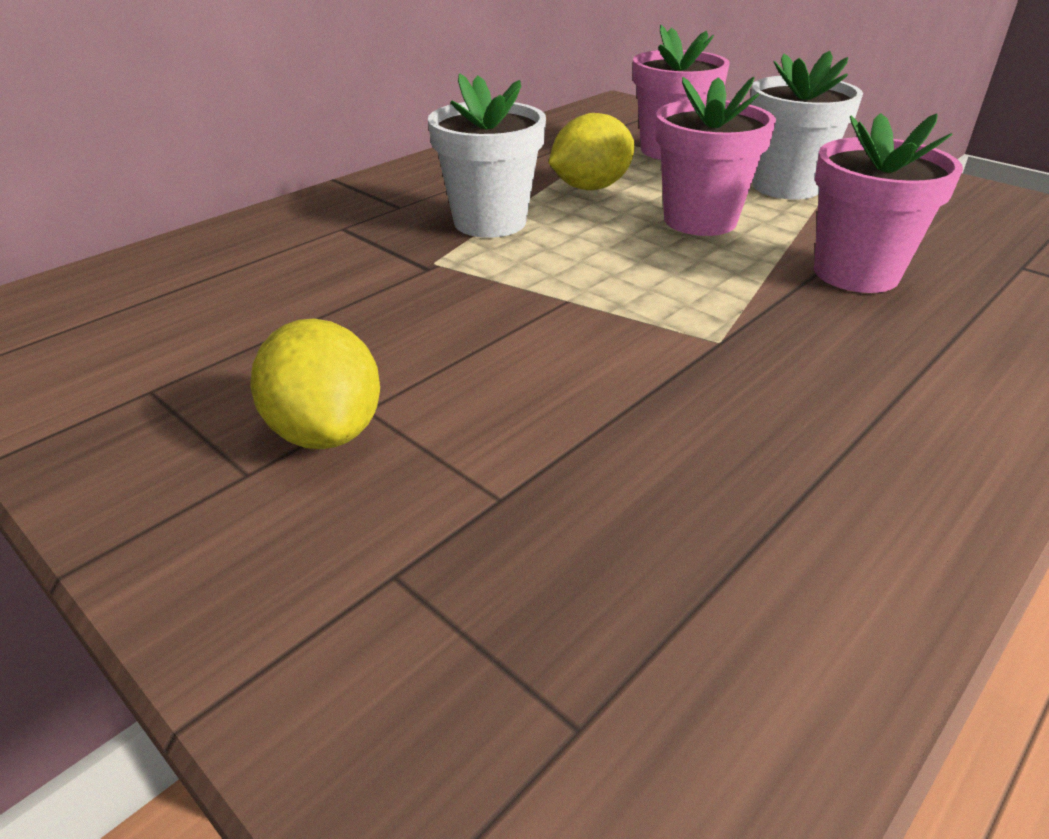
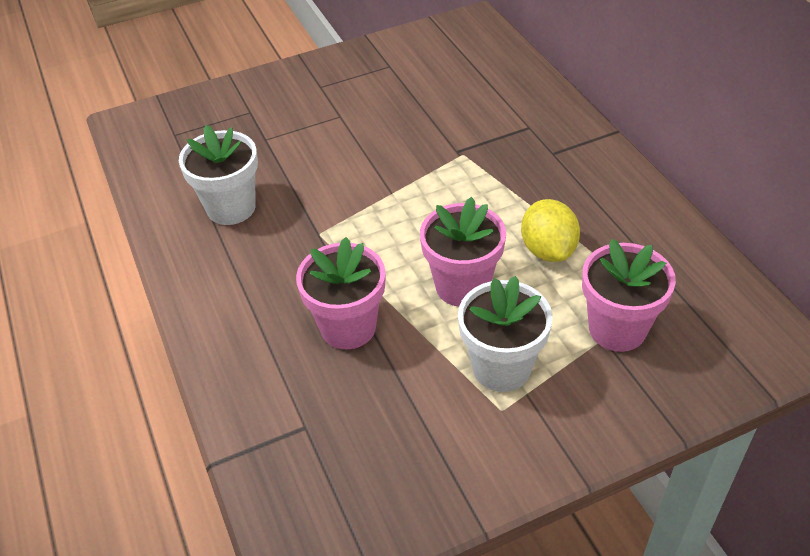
camera: 115 degrees right, 10 degrees up
(326, 431) = (331, 104): yellow lemon -> none
(490, 222) = (507, 186): white flower pot -> white flower pot (231, 208)

